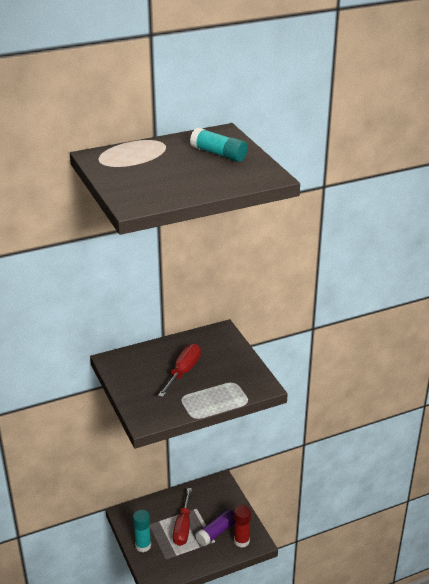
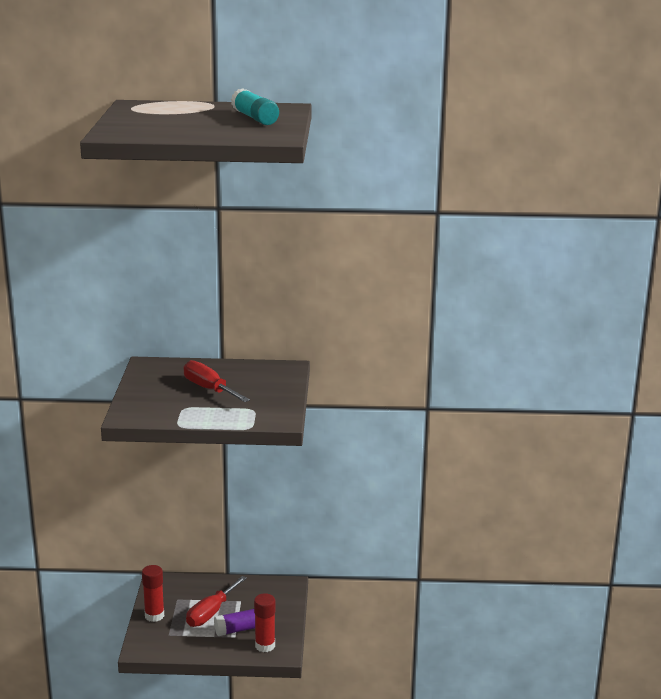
camera: 25 degrees right, 10 degrees down
(143, 545) = (154, 615): turquoise glue stick -> red glue stick
(183, 372) = (209, 389): red screwdriver -> red screwdriver turned 90 degrees counterclockwise

